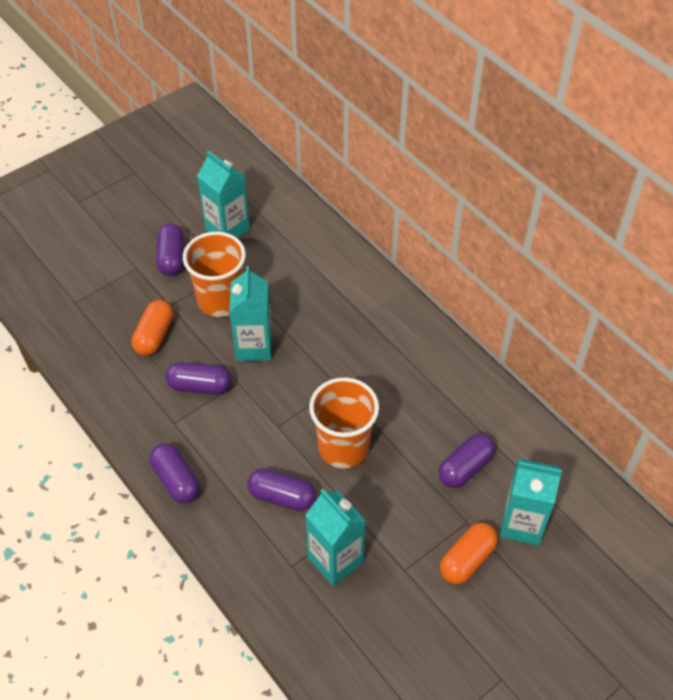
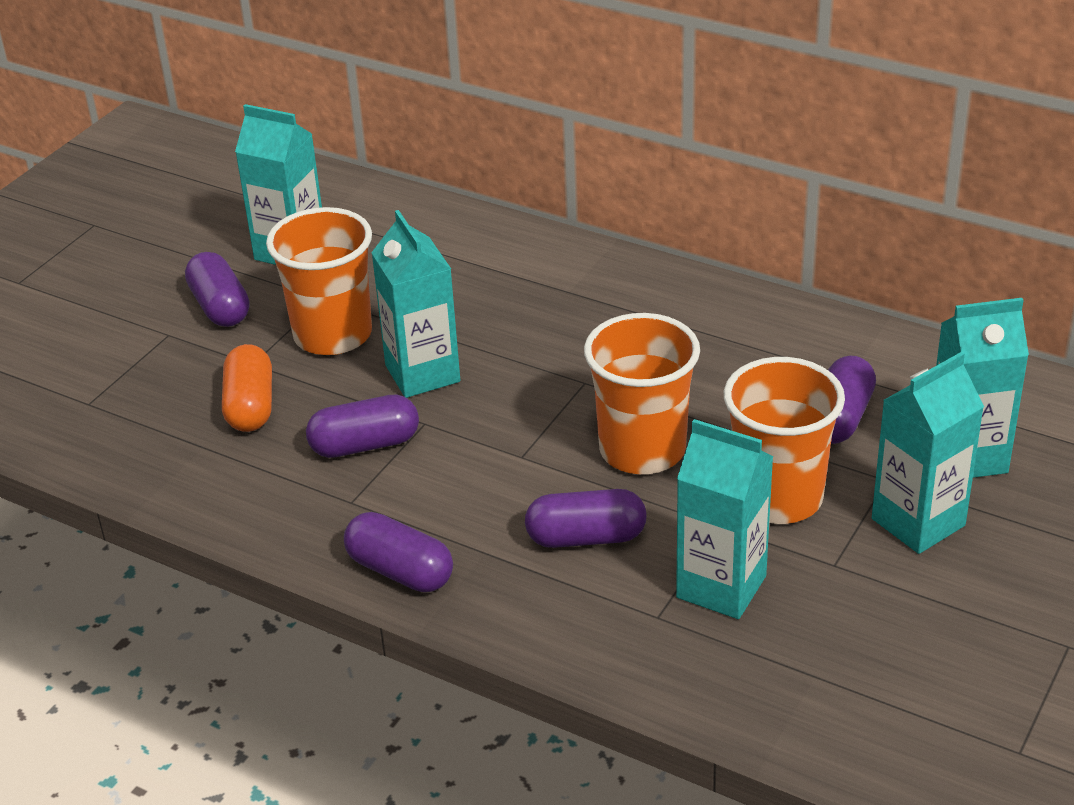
camera: 20 degrees left, 15 degrees down
(399, 510) = (777, 497): none -> orange cup
(467, 559) = (918, 522): orange capsule -> turquoise carton

